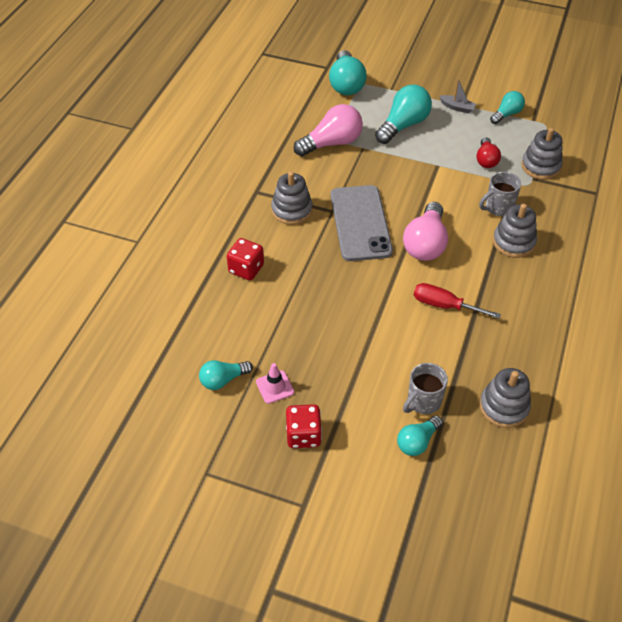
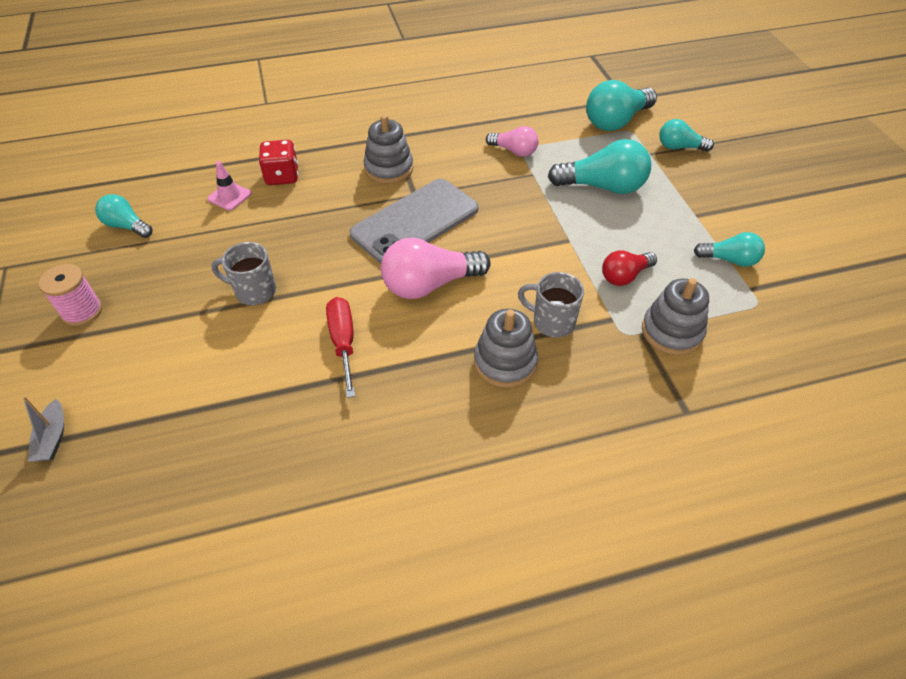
camera: 55 degrees right, 0 degrees up
(275, 387) = (136, 263): pink traffic cone -> pink traffic cone (229, 196)
(303, 435) = (82, 311): red dice -> pink spool
(331, 143) = (514, 151): pink light bulb -> pink light bulb, size x0.59
(417, 442) = (115, 408): turquoise light bulb -> turquoise light bulb (679, 147)
(423, 402) = (179, 387): grey mug -> grey mug (254, 291)
(457, 107) = (686, 214): grey boat -> grey boat (53, 438)
(504, 407) = (213, 470): grey stacking toy -> none

